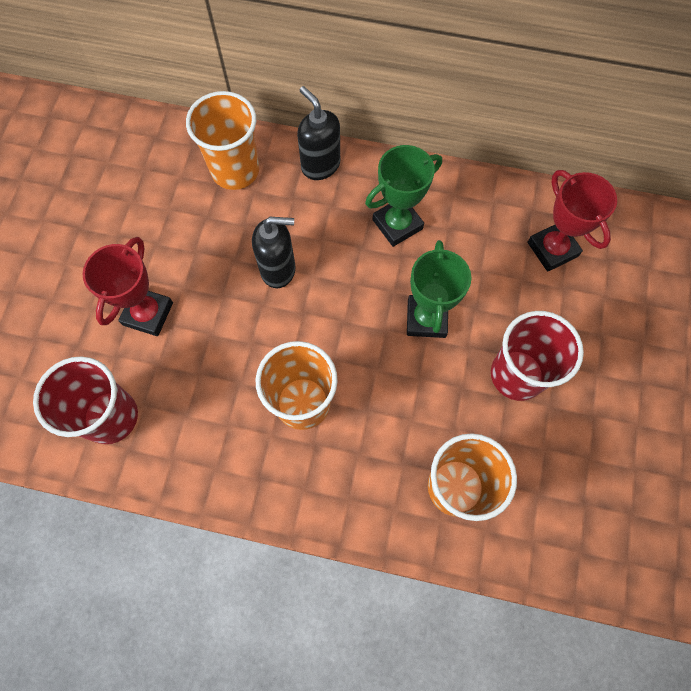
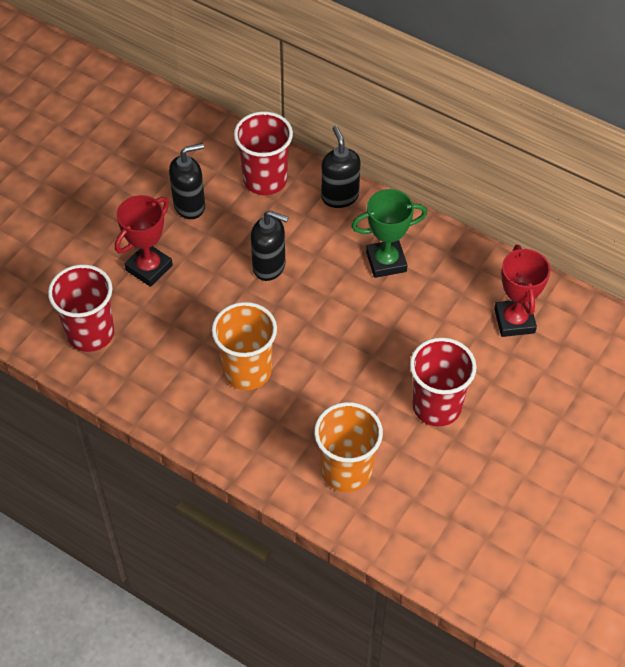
camera: 20 degrees right, 15 degrees down
(166, 225) = (190, 206): none -> black soap dispenser
(235, 170) = (265, 180): orange cup -> red cup
(426, 318) = (378, 341): green trophy -> none

